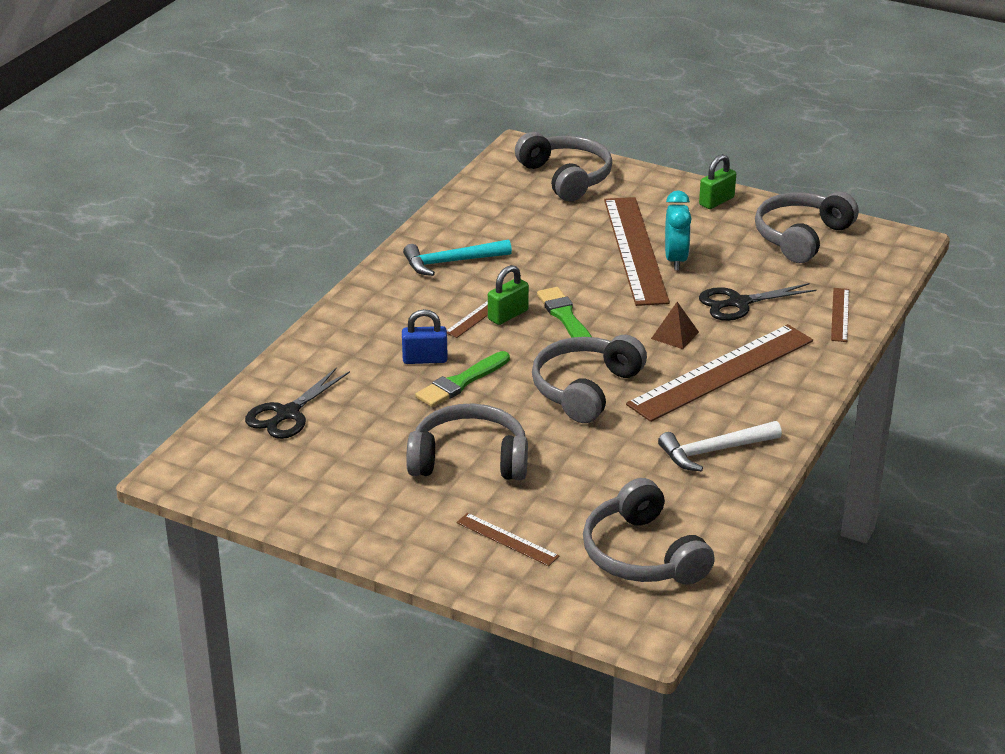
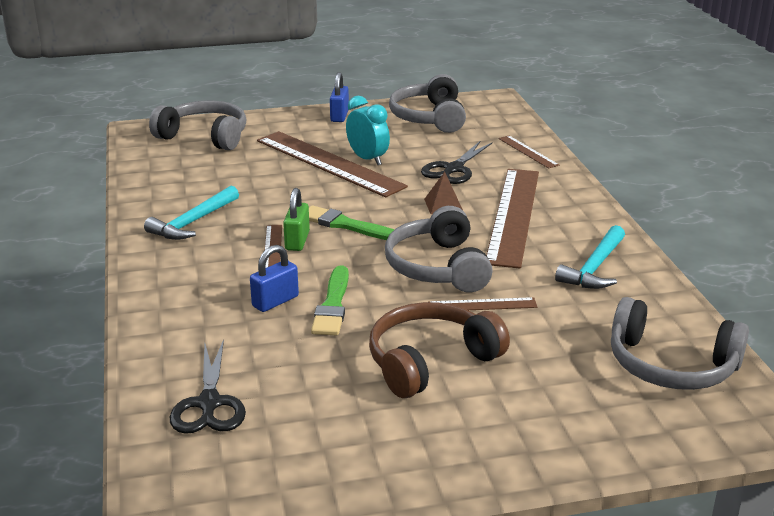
camera: 40 degrees left, 5 degrees down
(469, 459) = (430, 361): grey headphones -> brown headphones
(507, 539) = (559, 409): brown ruler -> brown ruler (482, 305)
(715, 451) = (595, 267): white hammer -> turquoise hammer
(716, 201) = (339, 116): green padlock -> blue padlock

